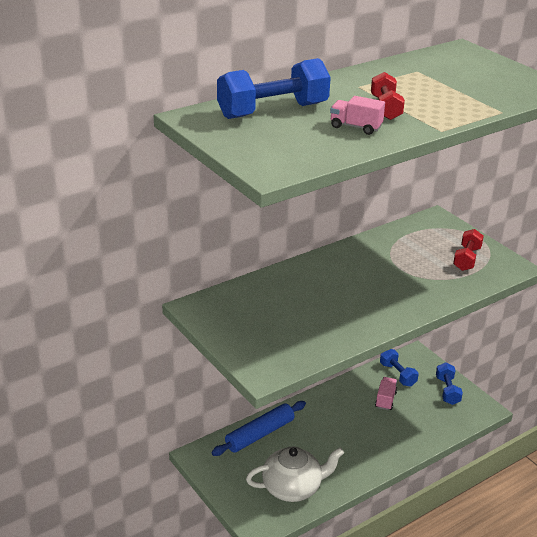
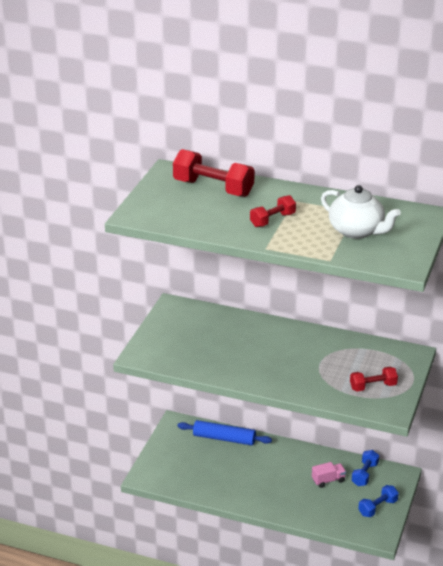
camera: 55 degrees right, 0 degrees up
(273, 111) = (213, 188): blue dumbbell -> red dumbbell
(293, 488) = (191, 476): white teapot -> white teapot (357, 231)
(355, 127) = (228, 220): pink truck -> none

